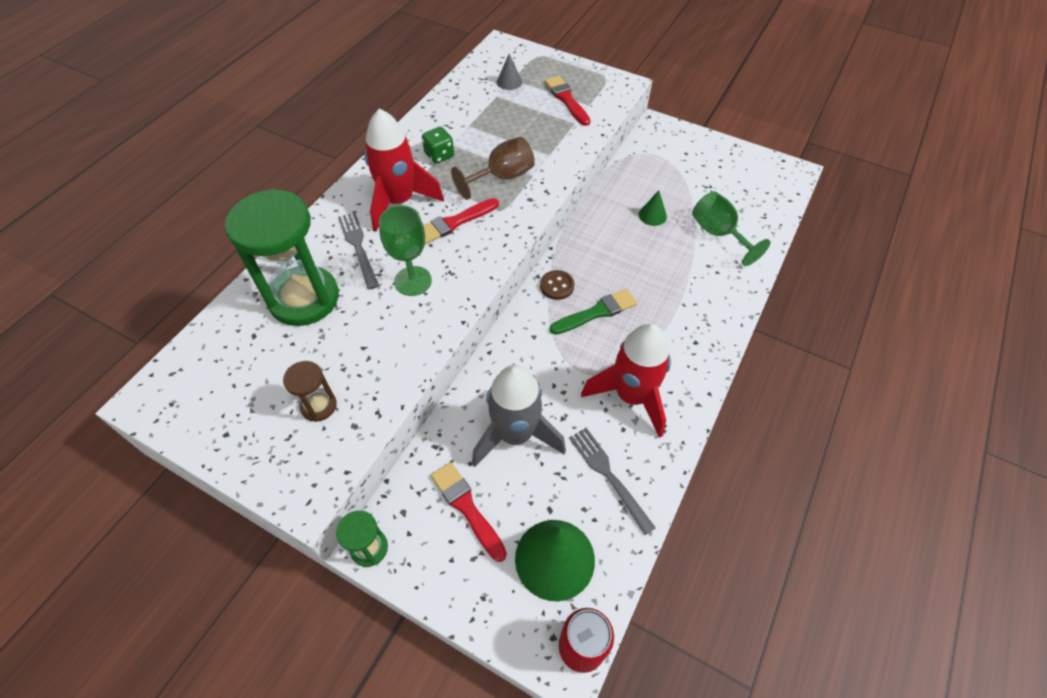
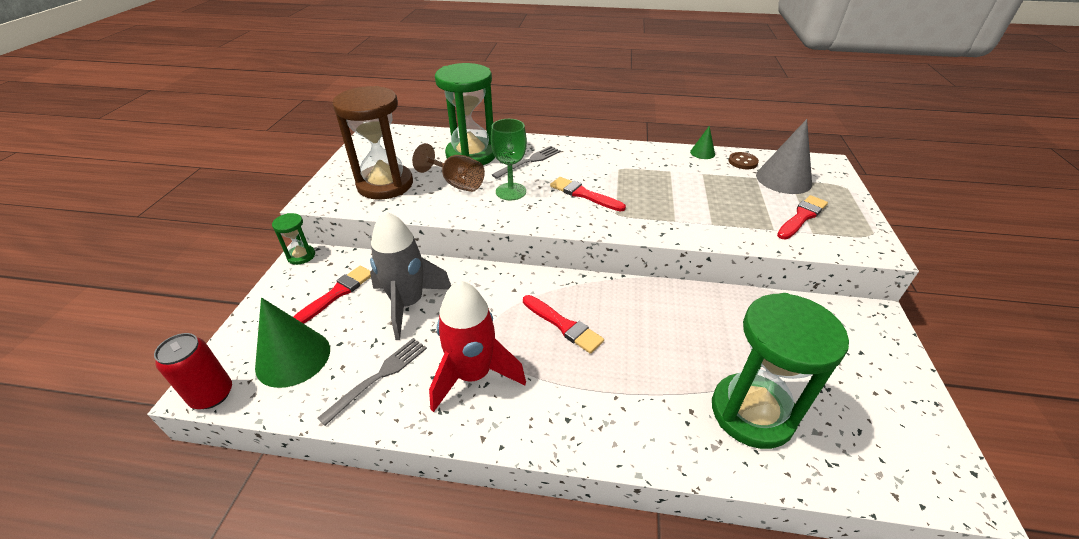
camera: 70 degrees right, 15 degrees down
(319, 406) = (385, 185): brown hourglass -> brown hourglass, size x2.19
(399, 202) = (586, 165): red rocket -> none
(439, 155) = (652, 169): green dice -> none
(502, 177) = (656, 205): brown goblet -> brown goblet (456, 183)
(509, 82) = (783, 179): grey cone -> grey cone, size x2.01
(557, 286) = (579, 290): brown button -> brown button (742, 162)
(596, 312) = (563, 325): green brush -> red brush
(652, 215) = (728, 341): green cone -> green cone (702, 153)
(718, 234) = (752, 412): green goblet -> green hourglass

